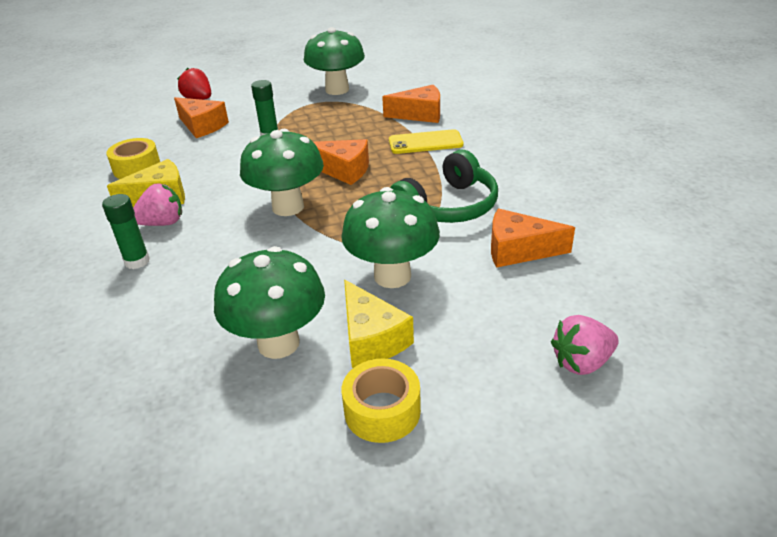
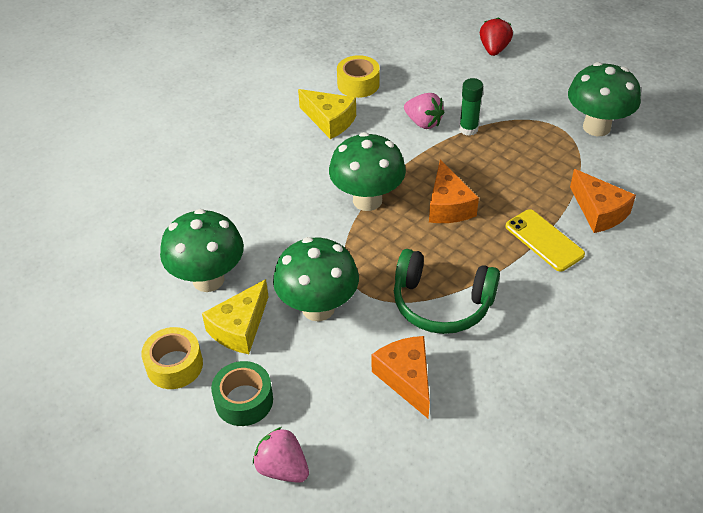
camera: 60 degrees right, 10 degrees up
(137, 261) = (248, 158): green glue stick -> none
(162, 223) = (298, 143): pink strawberry -> pink strawberry (423, 123)
(202, 126) = (449, 80): orange cheese -> none
(475, 365) = (244, 400): none -> green tape

